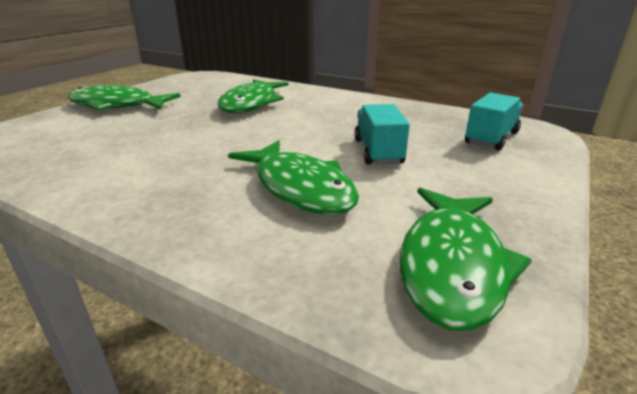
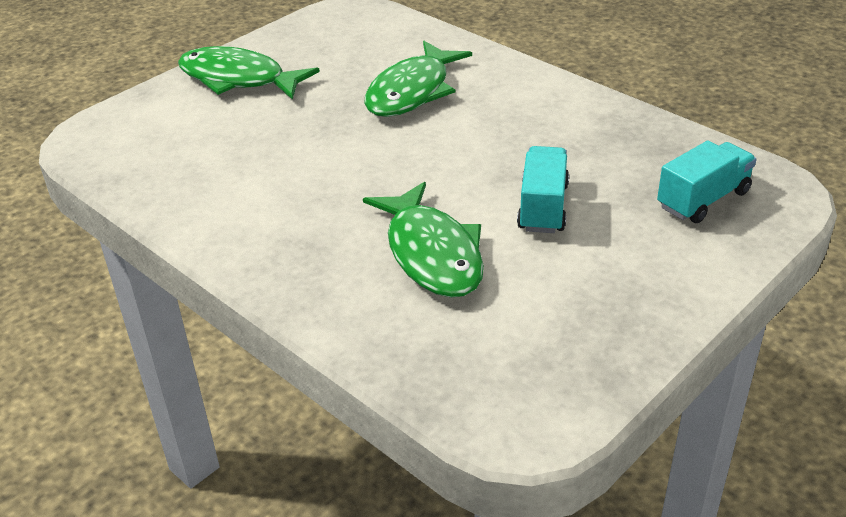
camera: 15 degrees right, 10 degrees up
(452, 265) = (541, 365): green fish -> none

